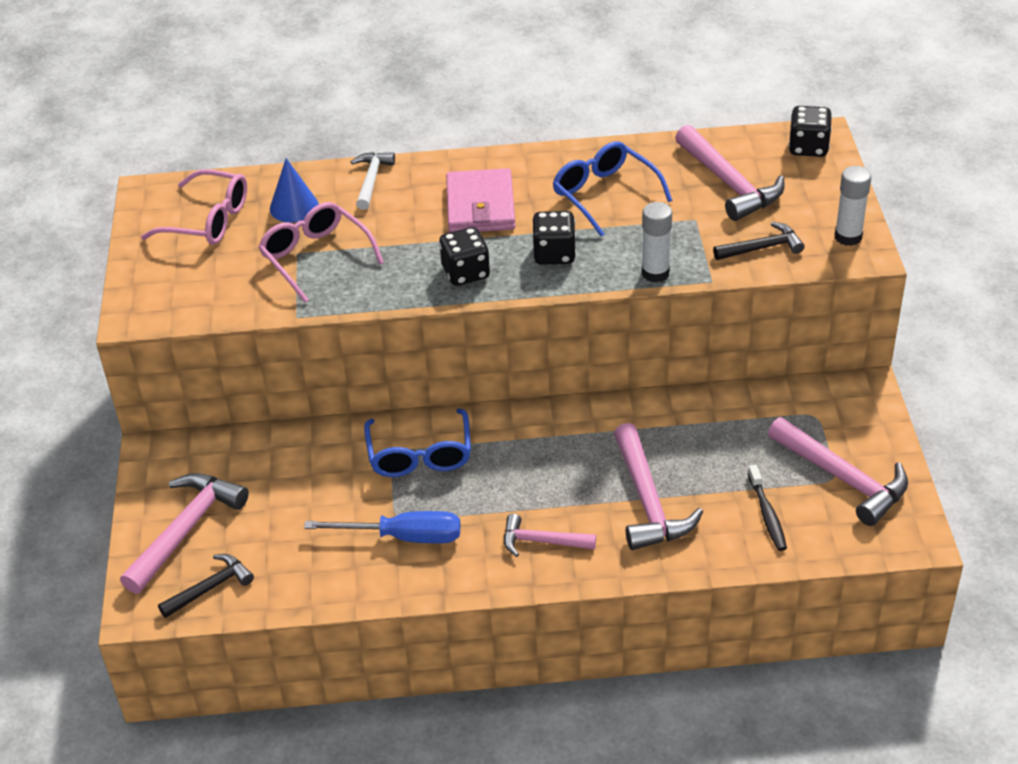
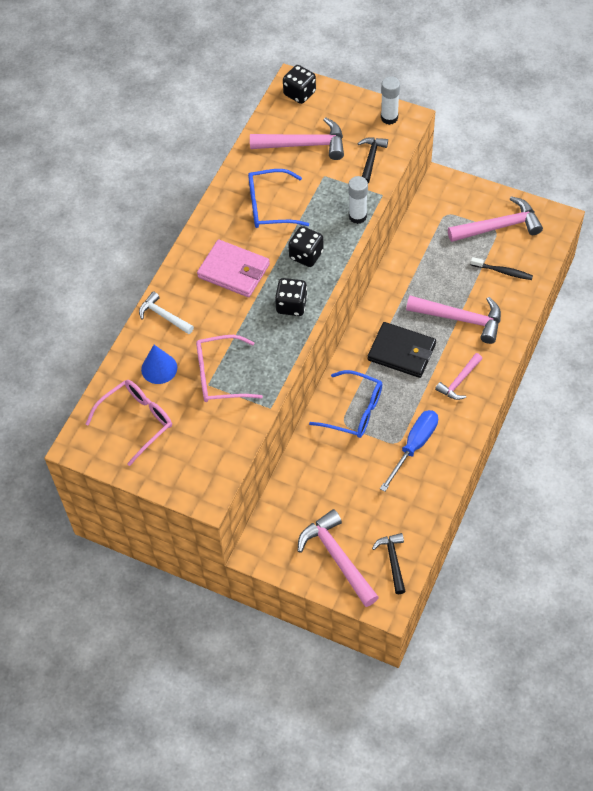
camera: 60 degrees left, 15 degrees up
(546, 463) = (401, 352): none -> black wallet

